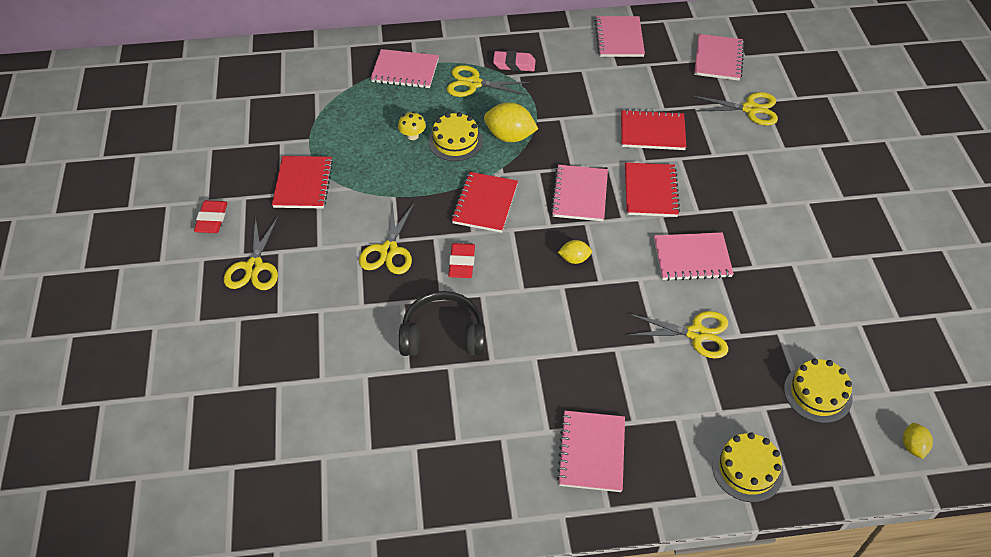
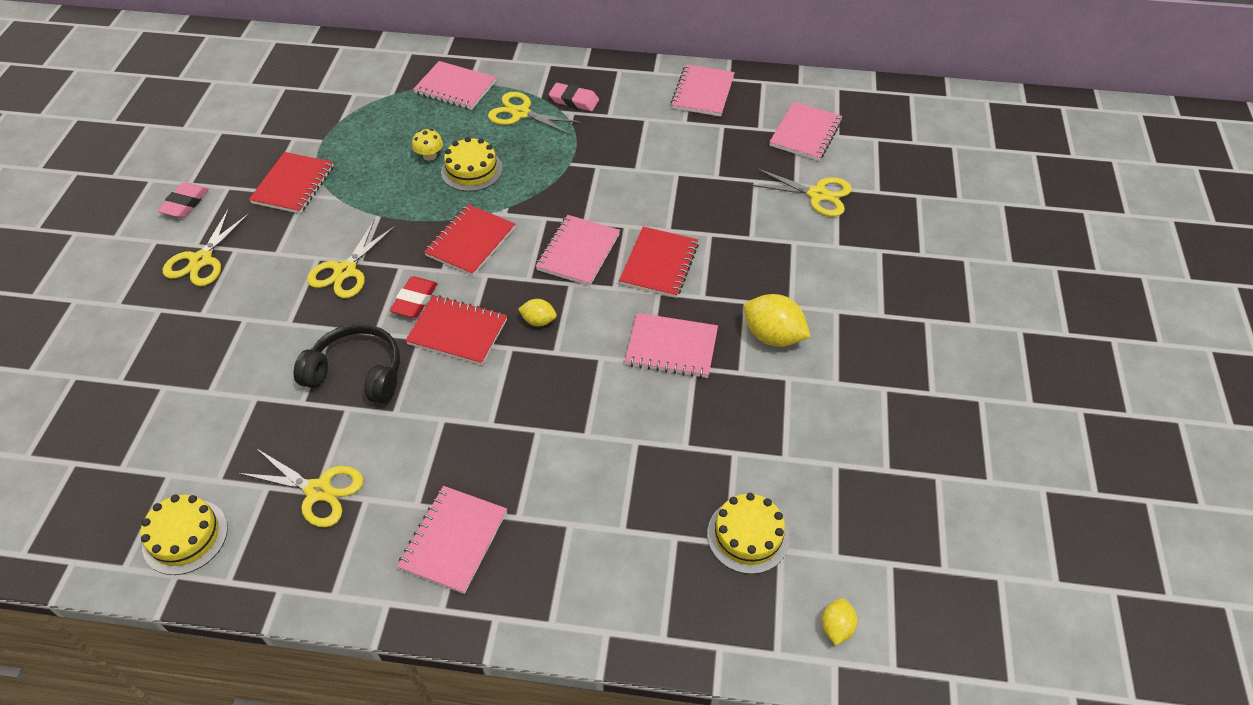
camera: 15 degrees right, 0 degrees up
(212, 219) = (185, 203): red eraser -> pink eraser
(510, 136) = (532, 175): yellow lemon -> yellow lemon (773, 336)
(652, 132) = (692, 199): red notebook -> red notebook (457, 332)
(696, 334) = (636, 434): yellow scissors -> yellow scissors (318, 491)
(747, 469) = (622, 604): yellow cake -> yellow cake (185, 536)

